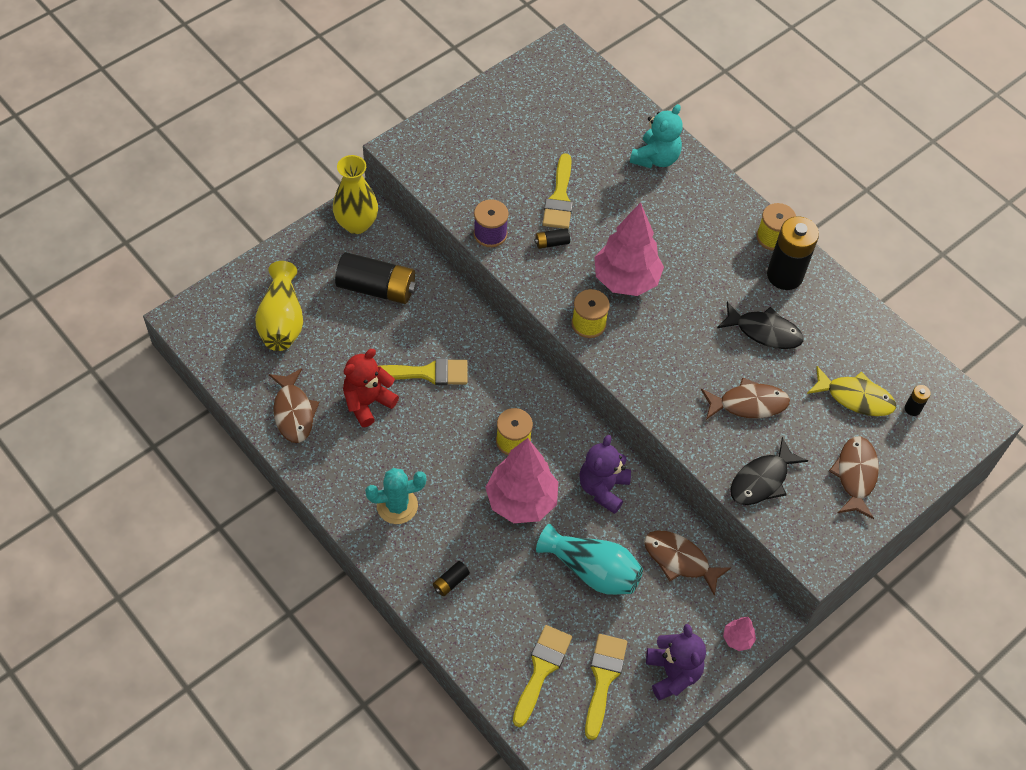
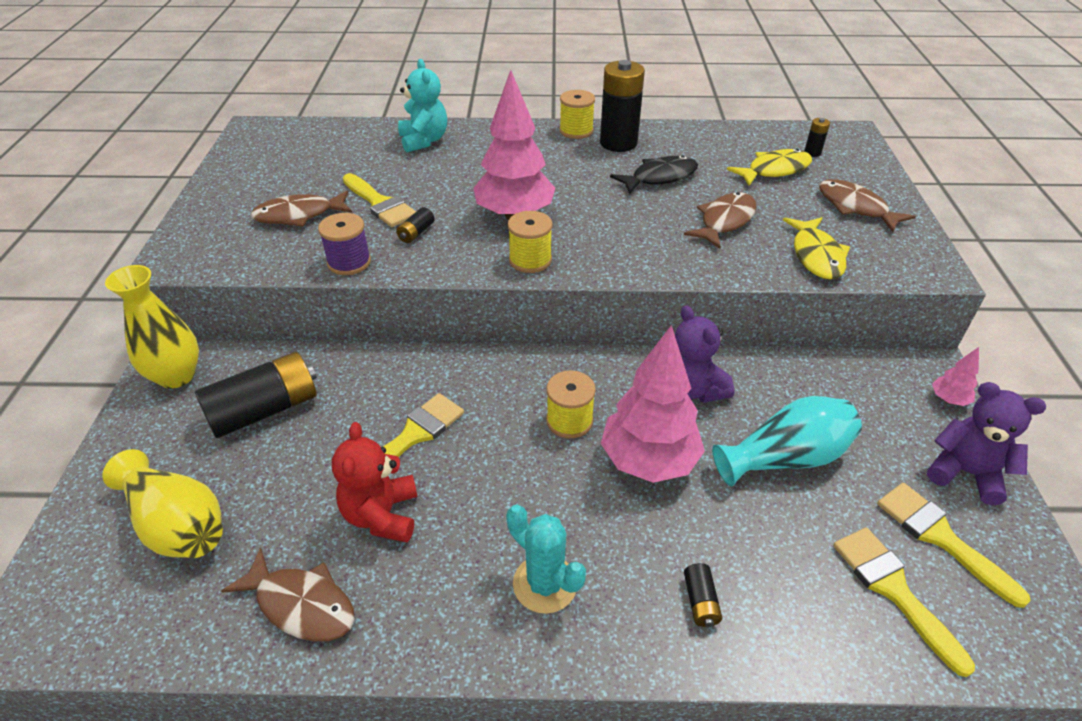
camera: 45 degrees left, 15 degrees down
(397, 506) = (545, 584): turquoise cactus -> turquoise cactus turned 75 degrees counterclockwise
(679, 560) = (823, 386): brown fish -> brown fish (298, 215)
(762, 480) = (816, 256): black fish -> yellow fish

